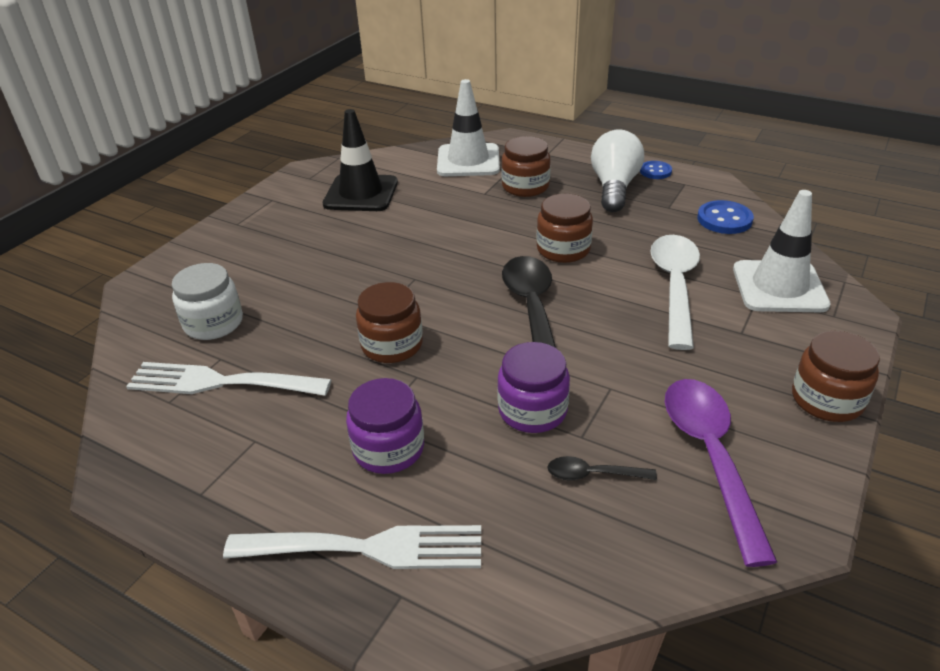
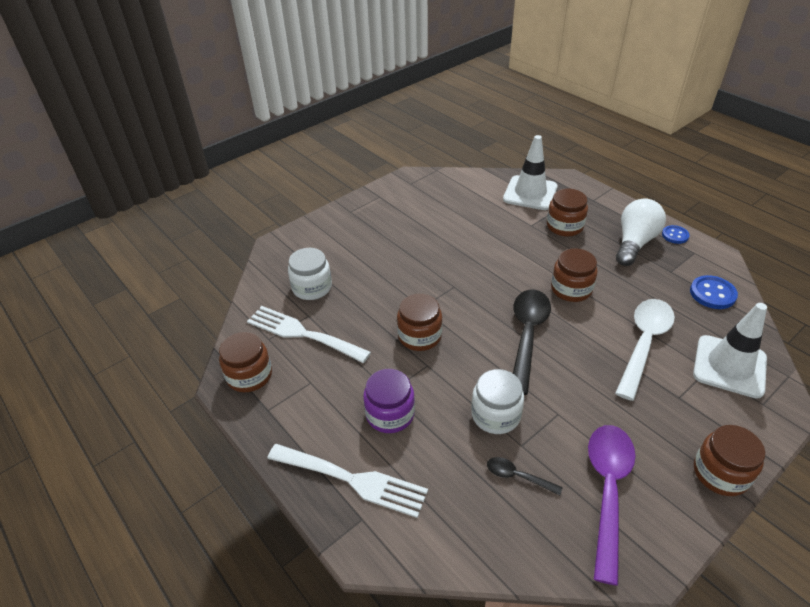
camera: 20 degrees right, 5 degrees up
(155, 456) = (249, 375): none -> brown jar
(361, 193) = (442, 205): black traffic cone -> none
(532, 410) = (495, 415): purple jar -> white jar

